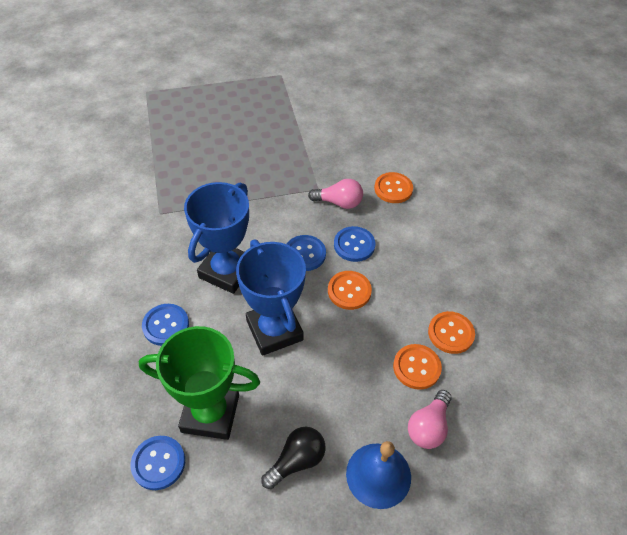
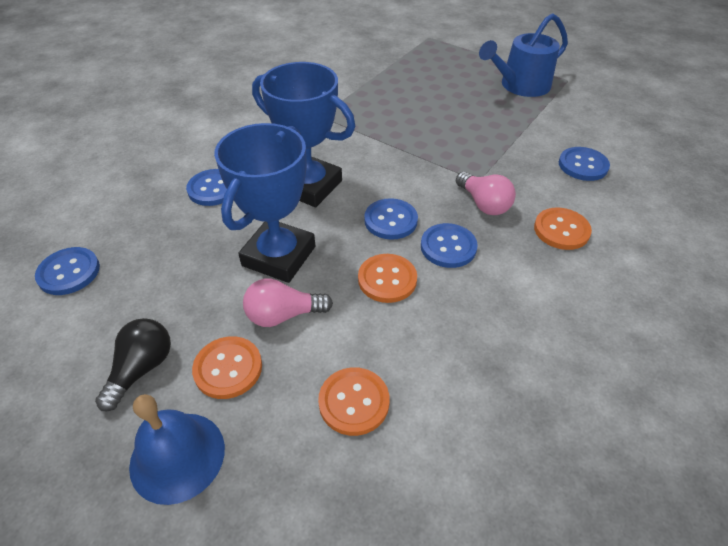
camera: 50 degrees right, 5 degrees down
(210, 413) = (147, 272): green trophy -> none
(227, 271) = (309, 186): blue trophy -> blue trophy turned 45 degrees clockwise
(259, 98) = (520, 86): none -> blue watering can
(296, 461) = (142, 369): black light bulb -> black light bulb turned 75 degrees counterclockwise
(358, 137) = (583, 165): none -> blue button
(428, 427) = (283, 468): pink light bulb -> pink light bulb (283, 315)
(451, 333) = (437, 406): orange button -> orange button (228, 368)

